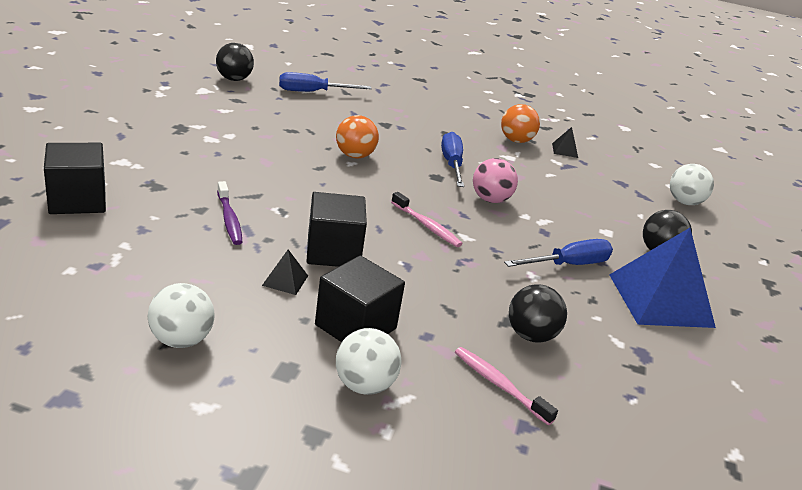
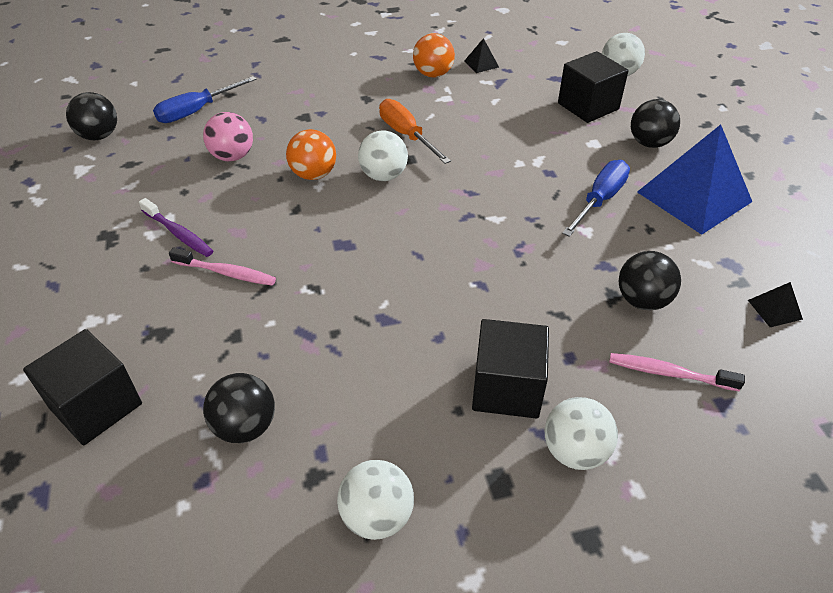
camera: 25 degrees left, 15 degrees up
(152, 254) = (245, 426): none -> black ball
(229, 219) = (275, 331): purple toothbrush -> purple toothbrush (178, 234)
(285, 280) = (398, 374): black pyramid -> black pyramid (774, 309)
(333, 252) = (406, 310): black cube -> black cube (588, 106)
(406, 177) = (383, 176): none -> white ball
(427, 226) = (454, 225): pink toothbrush -> pink toothbrush (226, 273)
(451, 164) = (406, 135): blue screwdriver -> orange screwdriver
(490, 199) = (476, 160): pink ball -> pink ball (232, 156)

